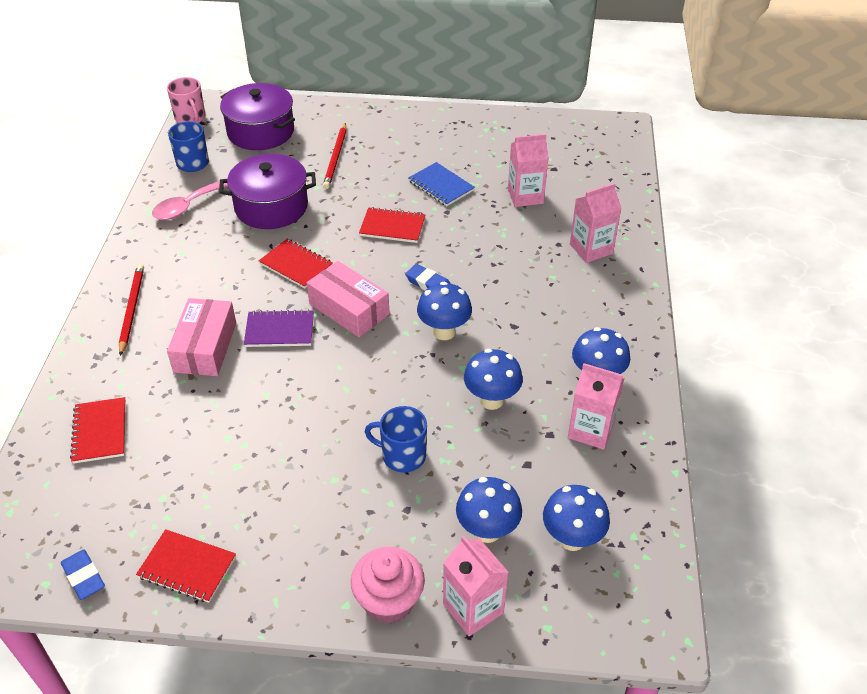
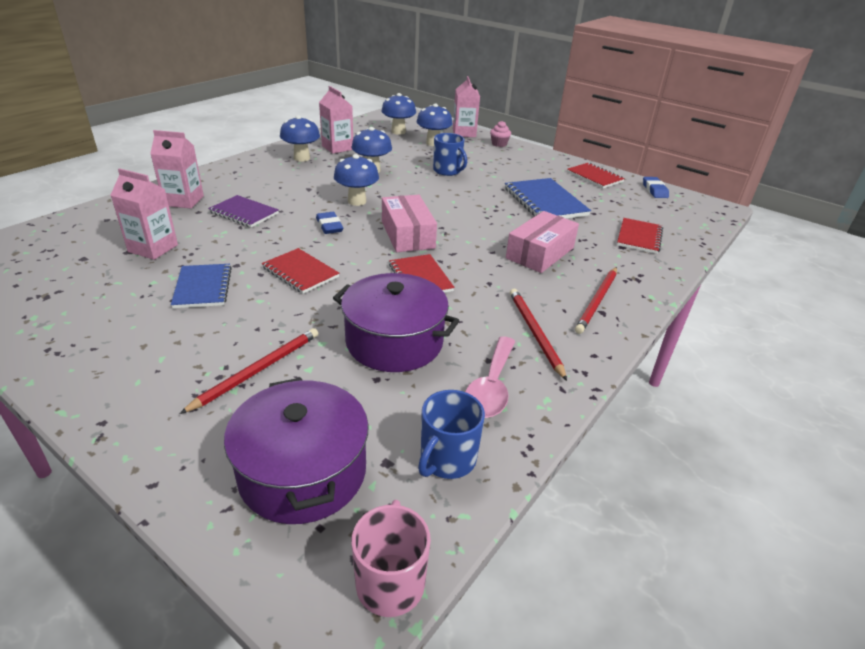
camera: 150 degrees left, 10 degrees down
(175, 255) = (535, 333): none -> red pencil
(188, 206) = (491, 387): pink spoon -> pink spoon turned 120 degrees clockwise
(236, 449) = (545, 202): none -> blue notebook
(279, 330) = (473, 242): purple notebook -> purple notebook (244, 213)
(389, 600) = (499, 144): pink cupcake -> pink cupcake, size x0.57

